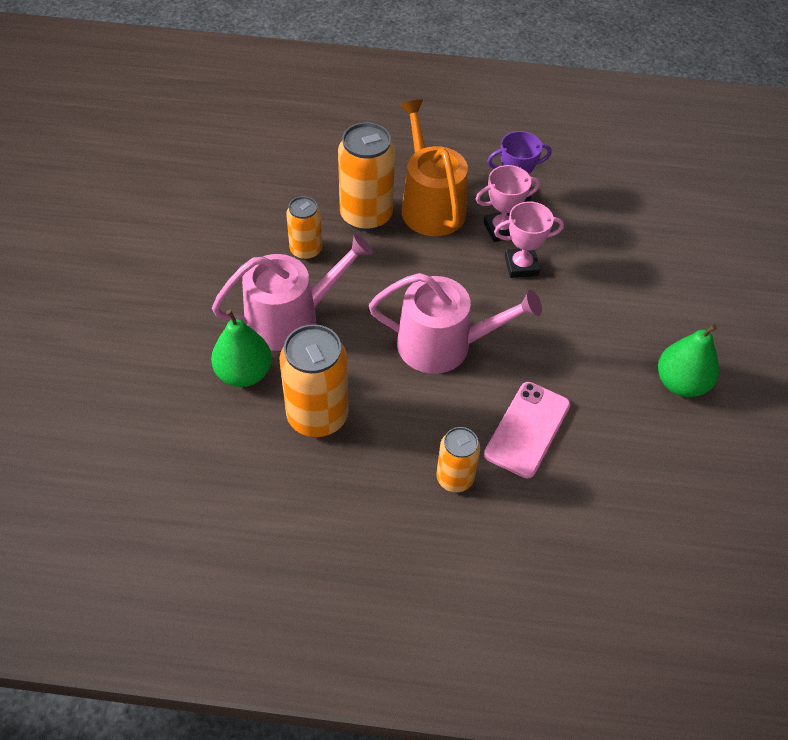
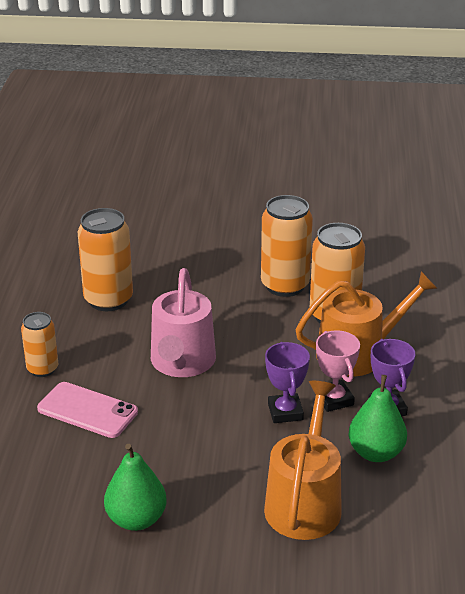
camera: 90 degrees right, 20 degrees down
(244, 373) = (151, 264): green pear -> green pear (376, 453)
(291, 318) = (207, 282): pink watering can -> none
(306, 250) = (285, 285): orange can -> orange can, size x1.68
(521, 266) = (285, 412): pink trophy -> purple trophy
(640, 262) = (304, 502): none -> orange watering can

